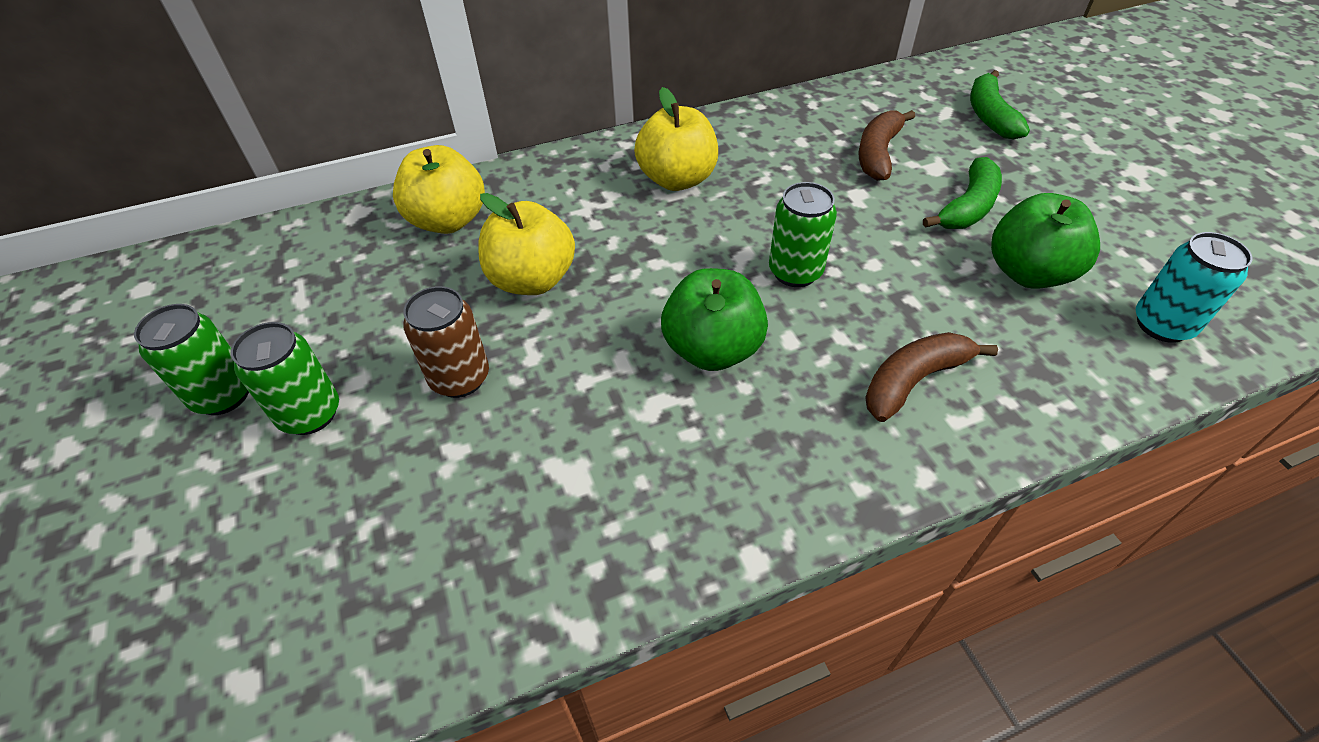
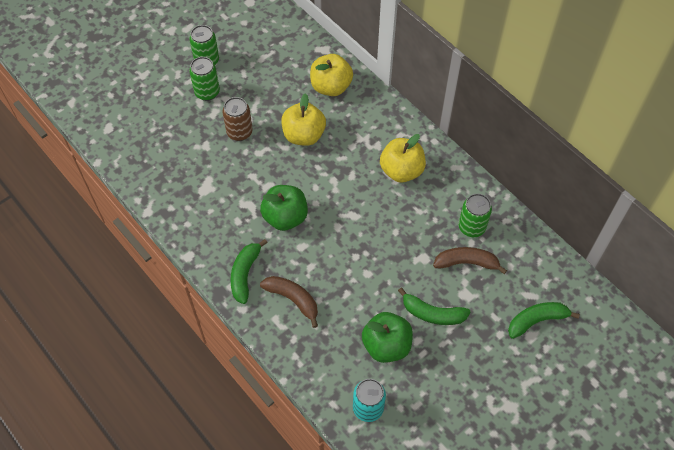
camera: 70 degrees right, 10 degrees up
(795, 272) = (348, 240): green can -> green can (471, 227)
(834, 450) = (245, 274): none -> green banana

